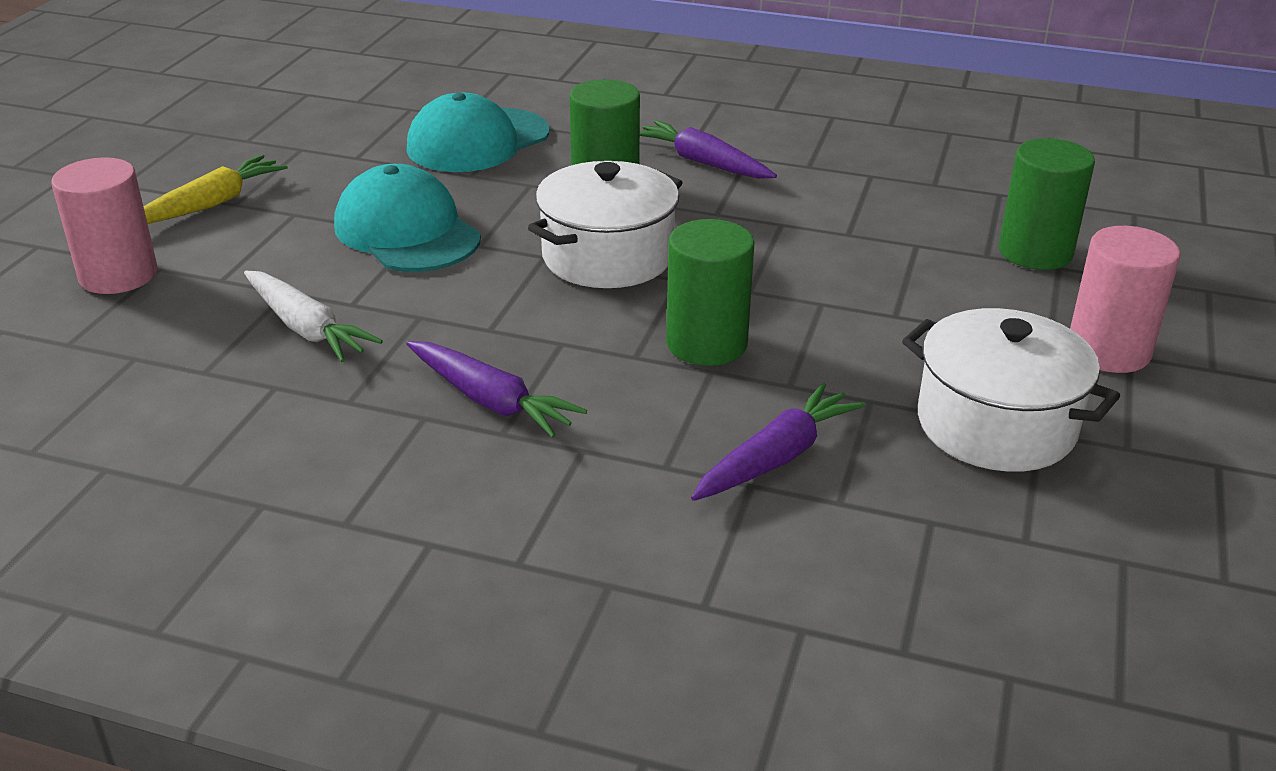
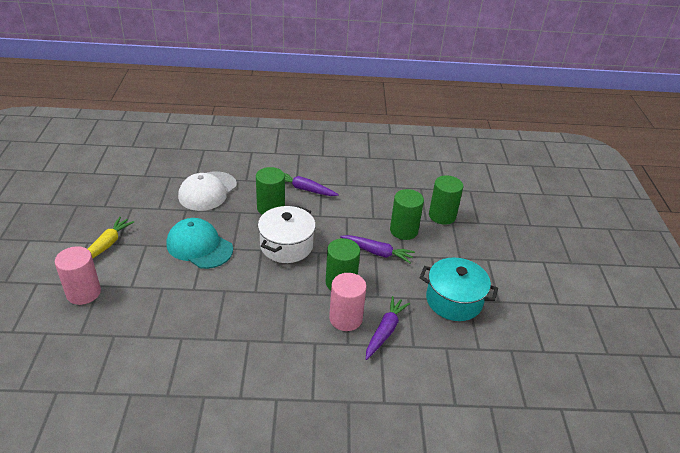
camera: 20 degrees left, 5 degrees up
(306, 328) = (180, 305): white carrot -> none
(478, 141) = (207, 191): turquoise cap -> white cap
(491, 401) = (271, 327): purple carrot -> purple carrot (377, 252)
(918, 267) = (403, 230): none -> green cylinder
(996, 425) = (454, 300): white pot -> turquoise pot
(1108, 350) = (480, 258): pink cylinder -> pink cylinder (345, 318)

